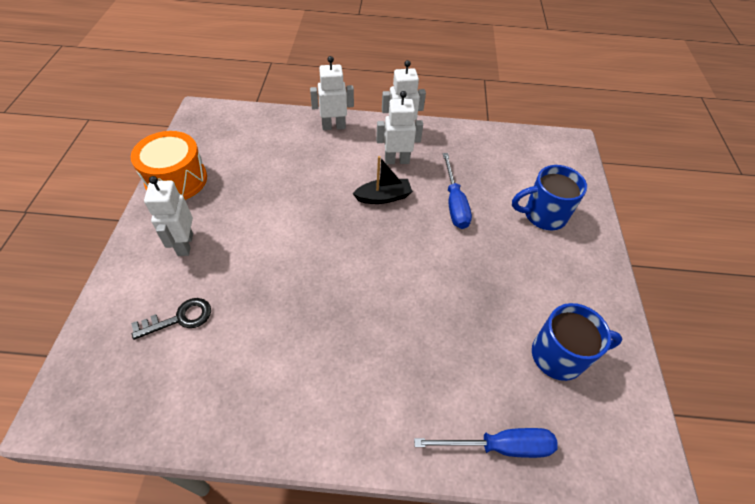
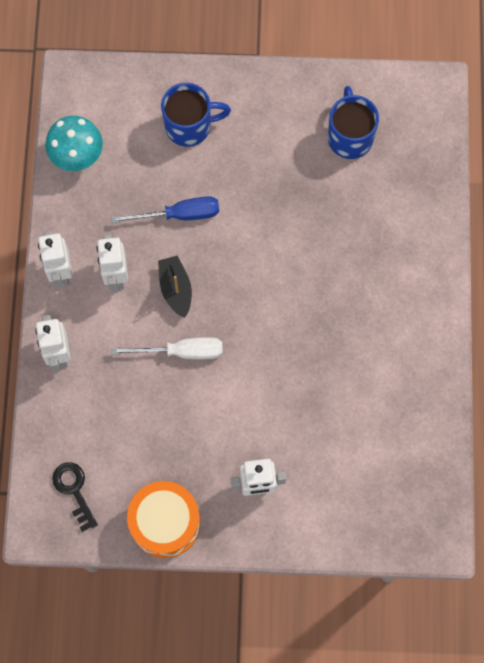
camera: 90 degrees left, 20 degrees up
(179, 318) = (343, 466): black key -> black key (74, 491)
(324, 198) = (181, 352): none -> white screwdriver
(499, 446) = (429, 193): blue screwdriver -> none
(501, 143) = (77, 156): none -> turquoise mushroom
(543, 215) = (190, 126): blue mug -> blue mug turned 90 degrees counterclockwise

